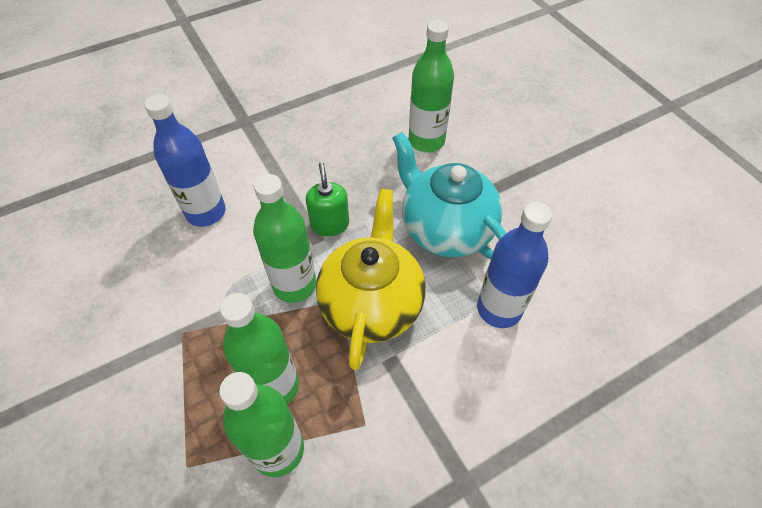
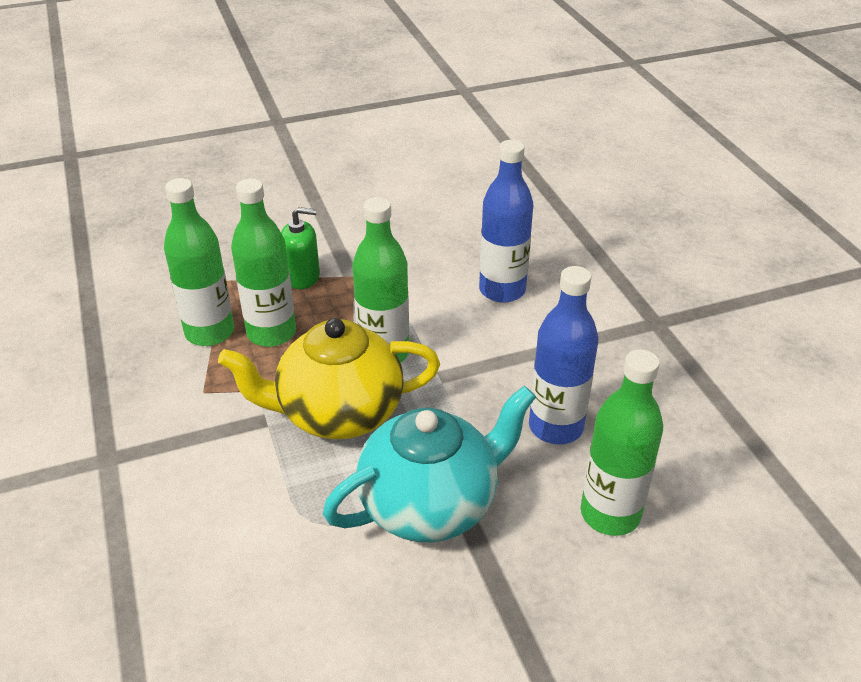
camera: 100 degrees right, 15 degrees down
(330, 224) = (464, 388): green soap dispenser -> green soap dispenser (302, 277)
(371, 304) = (338, 413): yellow teapot -> yellow teapot turned 150 degrees clockwise
(499, 309) = (287, 536): blue bottle -> blue bottle (556, 427)

